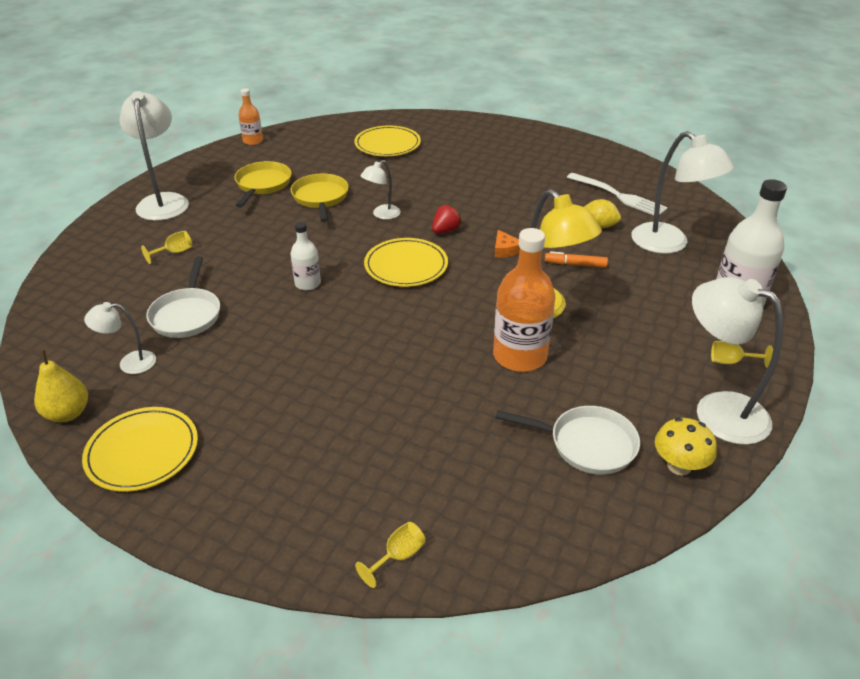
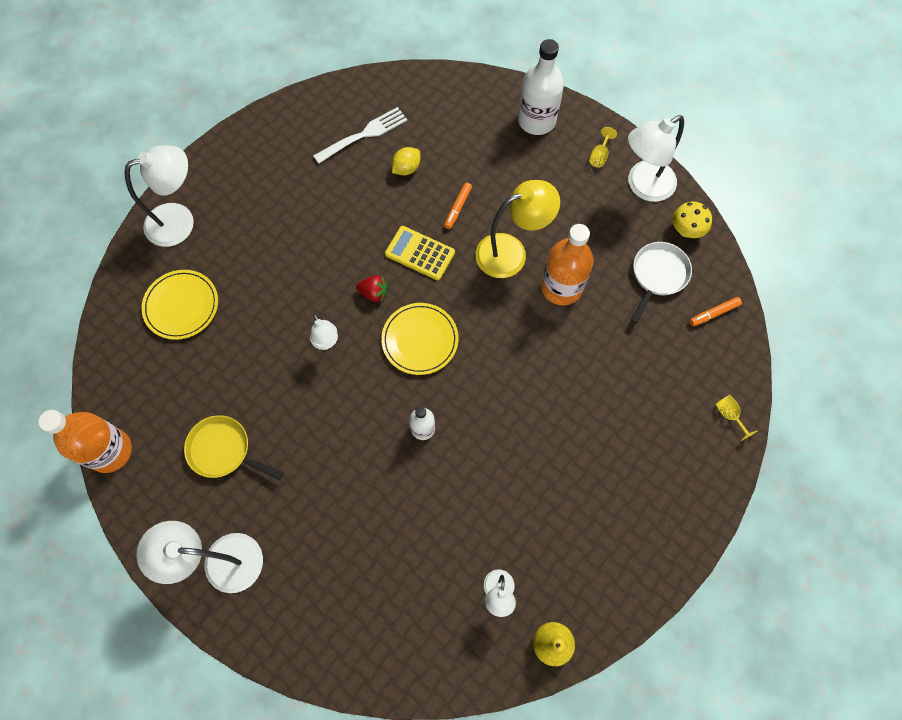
camera: 75 degrees left, 30 degrees up
(142, 452) = (607, 580): yellow plate -> none
(174, 252) = (331, 550): yellow goblet -> none
(187, 314) = (441, 541): white pan -> none
(253, 141) = (110, 451): orange bottle -> orange bottle, size x1.85
(320, 198) = (274, 394): yellow pan -> none
(445, 231) = (374, 293): red strawberry -> red strawberry turned 135 degrees clockwise
(505, 249) = (420, 253): orange cheese -> yellow calculator
(559, 516) = (713, 313): none -> orange marker
(669, 244) = (450, 130): white lamp -> white lamp (180, 221)

